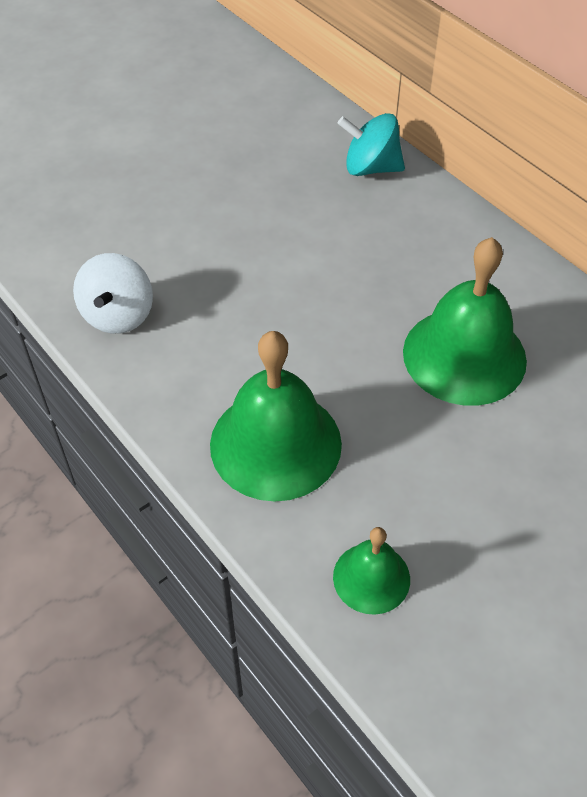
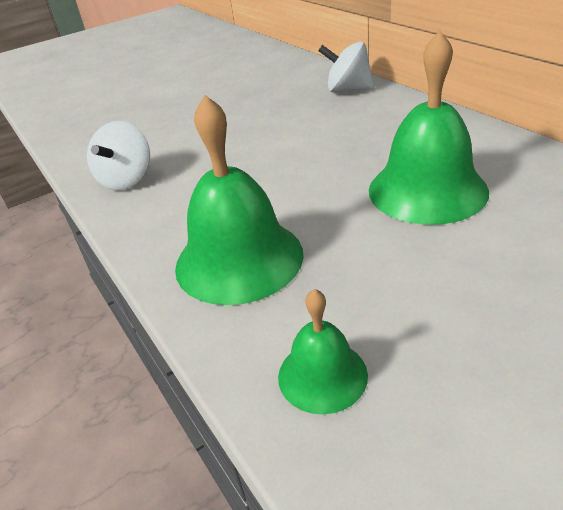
camera: 10 degrees right, 15 degrees down
(370, 168) = (348, 90): turquoise spinning top -> white spinning top

